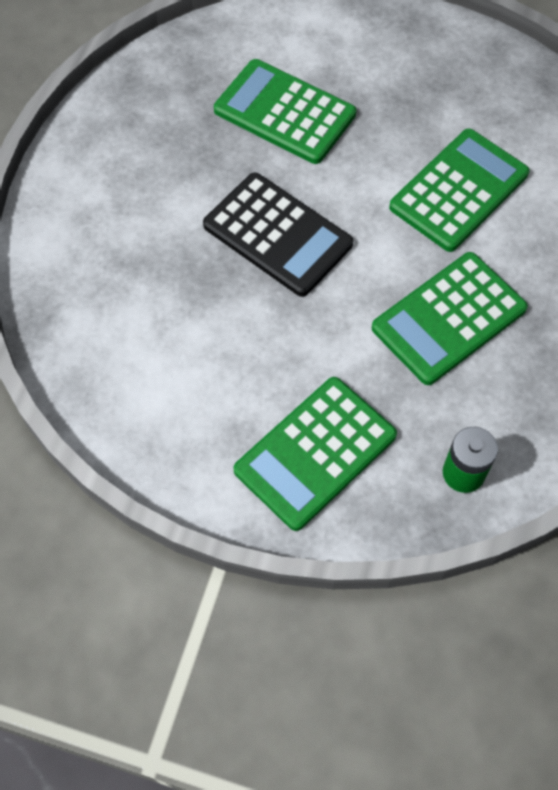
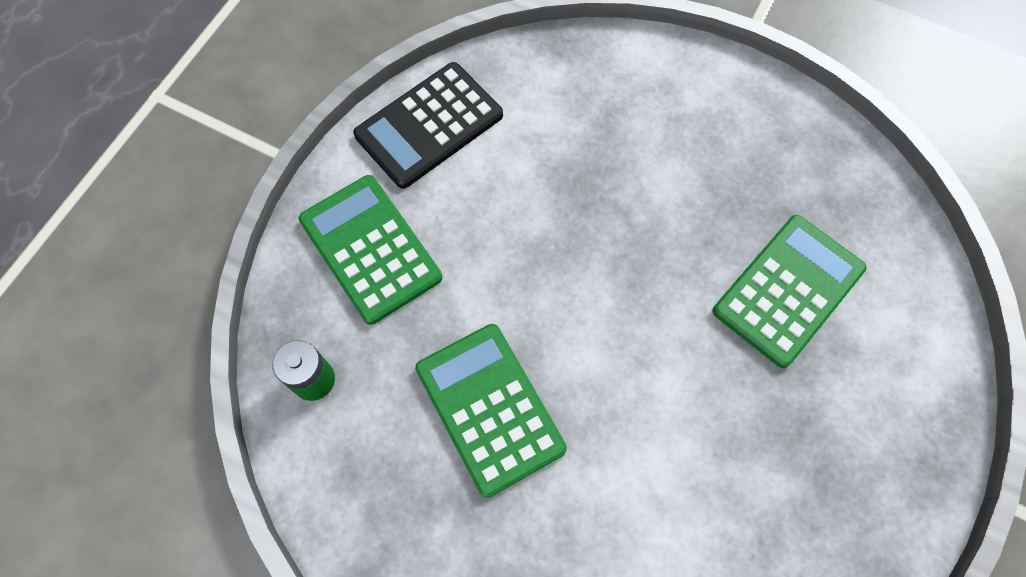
camera: 100 degrees right, 5 degrees up
(277, 235) = (621, 256): black calculator -> black calculator (429, 125)
(459, 191) = (658, 463): green calculator -> none

